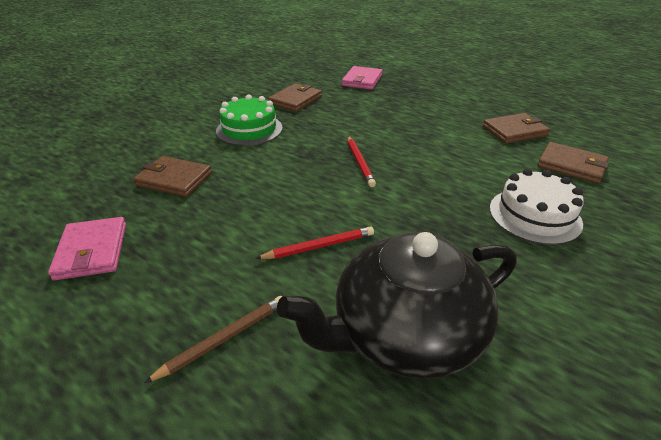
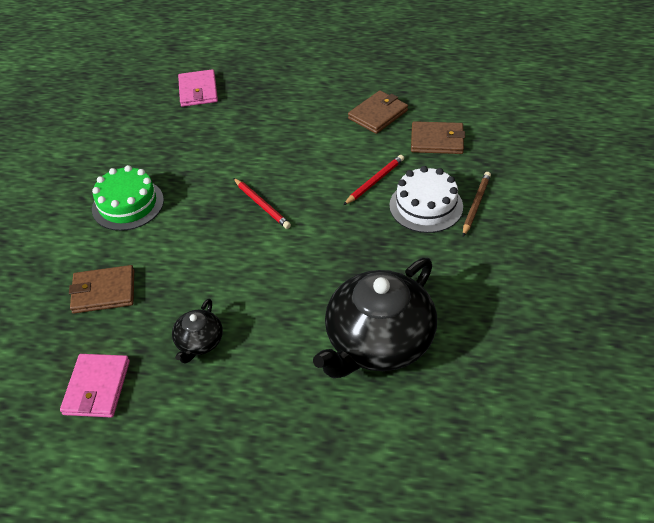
camera: 25 degrees left, 10 degrees up
(92, 251) = (97, 388): pink wallet -> pink wallet turned 45 degrees clockwise
(213, 250) = (199, 342): none -> black teapot
(224, 338) = (261, 401): brown pencil -> brown pencil (476, 204)
(296, 100) = (146, 146): brown wallet -> none
(319, 246) = (280, 302): red pencil -> red pencil (375, 181)

